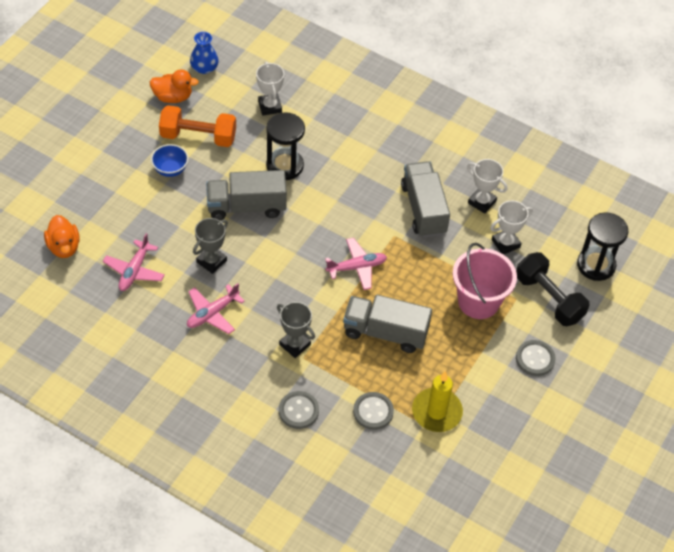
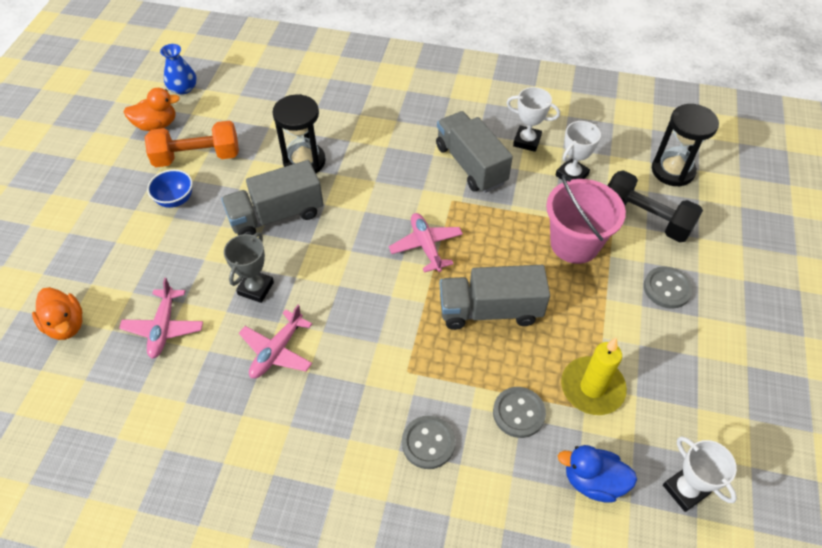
camera: 15 degrees left, 0 degrees up
(270, 106) = (266, 107): white trophy -> white trophy (685, 490)
(295, 345) = (391, 358): grey trophy -> none
(357, 267) = (426, 246): pink plane -> pink plane turned 75 degrees counterclockwise
(405, 472) = (593, 481): none -> blue duck

